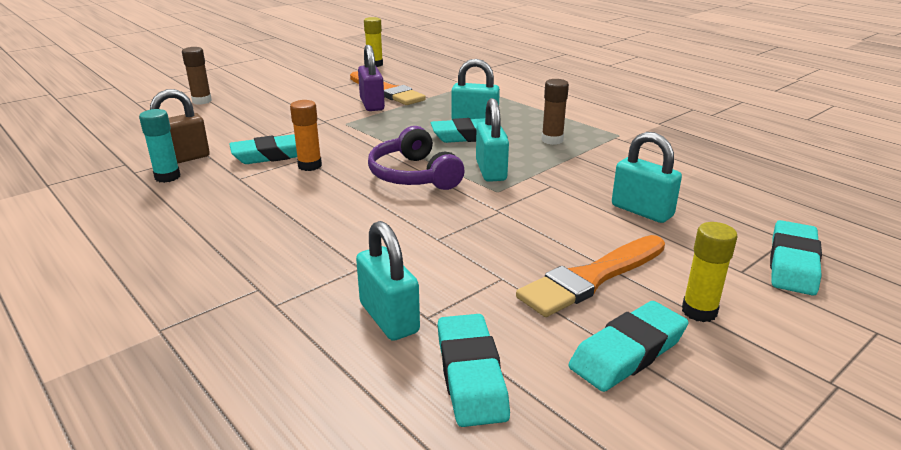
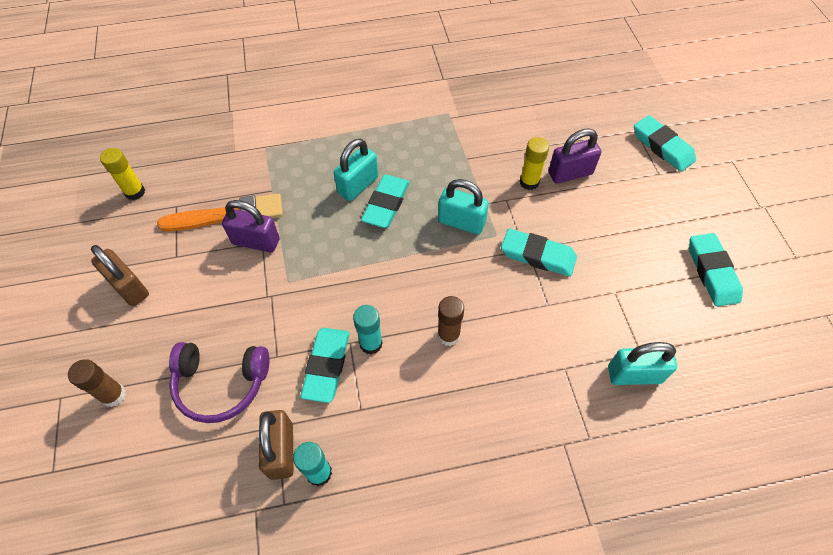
camera: 60 degrees left, 30 degrees up
(292, 83) = (129, 287): none -> brown padlock
(310, 166) = (371, 344): orange glue stick -> turquoise glue stick
(413, 175) = (438, 275): purple headphones -> purple headphones (221, 384)
(471, 375) = (705, 355): turquoise eraser -> turquoise eraser (538, 255)
(552, 140) = (431, 156): brown glue stick -> brown glue stick (448, 335)
(591, 278) = (636, 247): orange brush -> none
(642, 211) = (570, 173): turquoise padlock -> purple padlock
(699, 311) = (689, 218): yellow glue stick -> yellow glue stick (529, 182)

